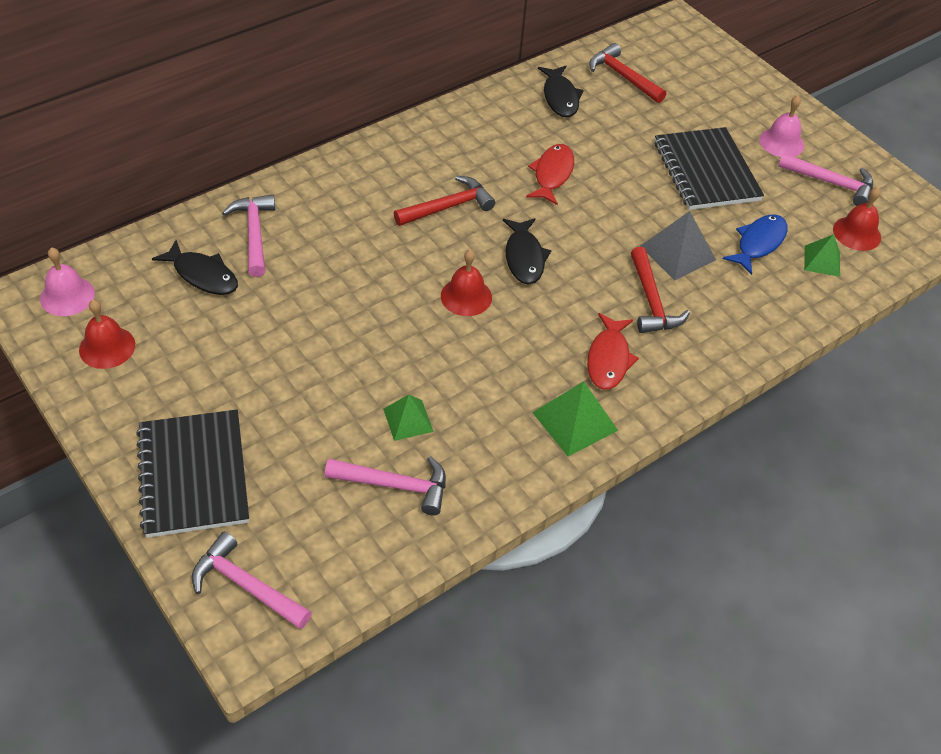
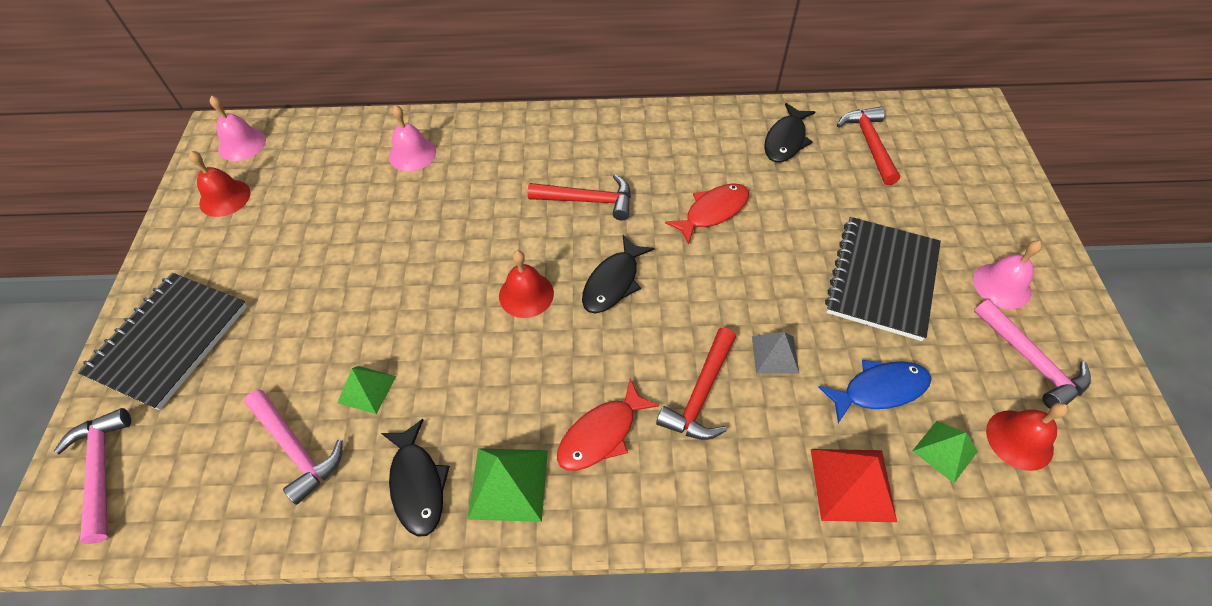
camera: 40 degrees right, 5 degrees up
(203, 275) = (343, 171): black fish -> black fish (417, 484)
(254, 234) = (412, 154): pink hammer -> pink bell
(677, 252) = (775, 354): grey pyramid -> grey pyramid, size x0.65
(785, 306) = (852, 484): none -> red pyramid

